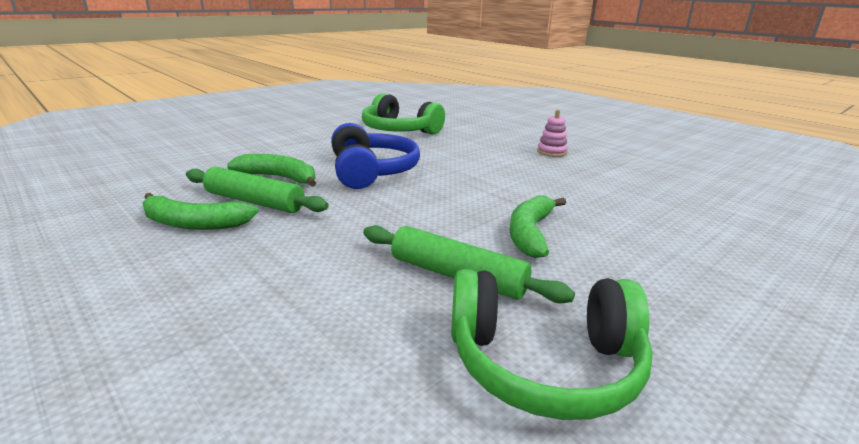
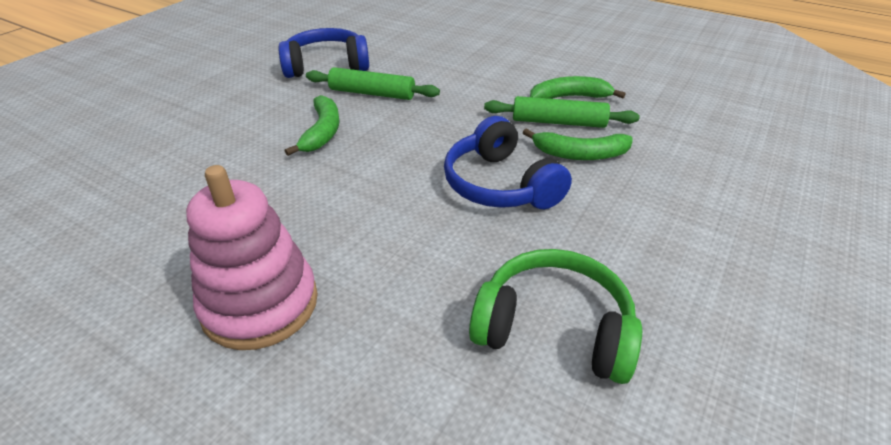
camera: 165 degrees right, 15 degrees up
(543, 364) = (326, 66): green headphones -> blue headphones
(551, 152) = (260, 304): pink stacking toy -> pink stacking toy, size x2.24

